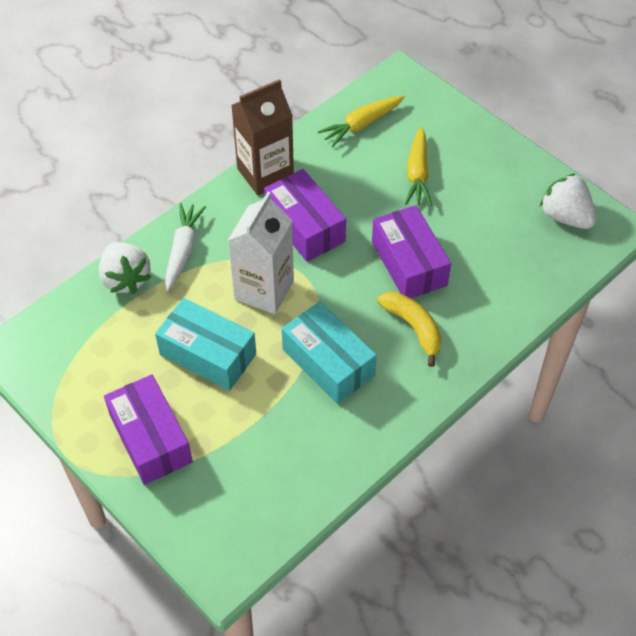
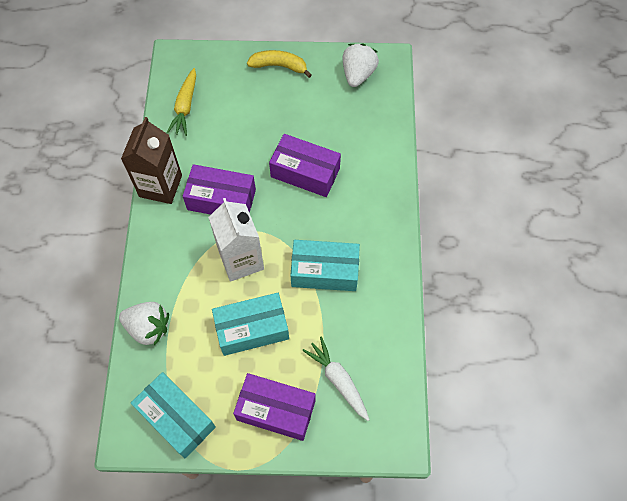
camera: 45 degrees left, 10 degrees up
(66, 369) = (176, 418): none -> turquoise box
(183, 250) = (164, 278): white carrot -> white carrot (338, 380)
(414, 328) = (348, 209): yellow banana -> yellow banana (279, 66)
(417, 174) = (251, 112): yellow carrot -> none
(565, 216) = (358, 74): white strawberry -> white strawberry turned 105 degrees clockwise

